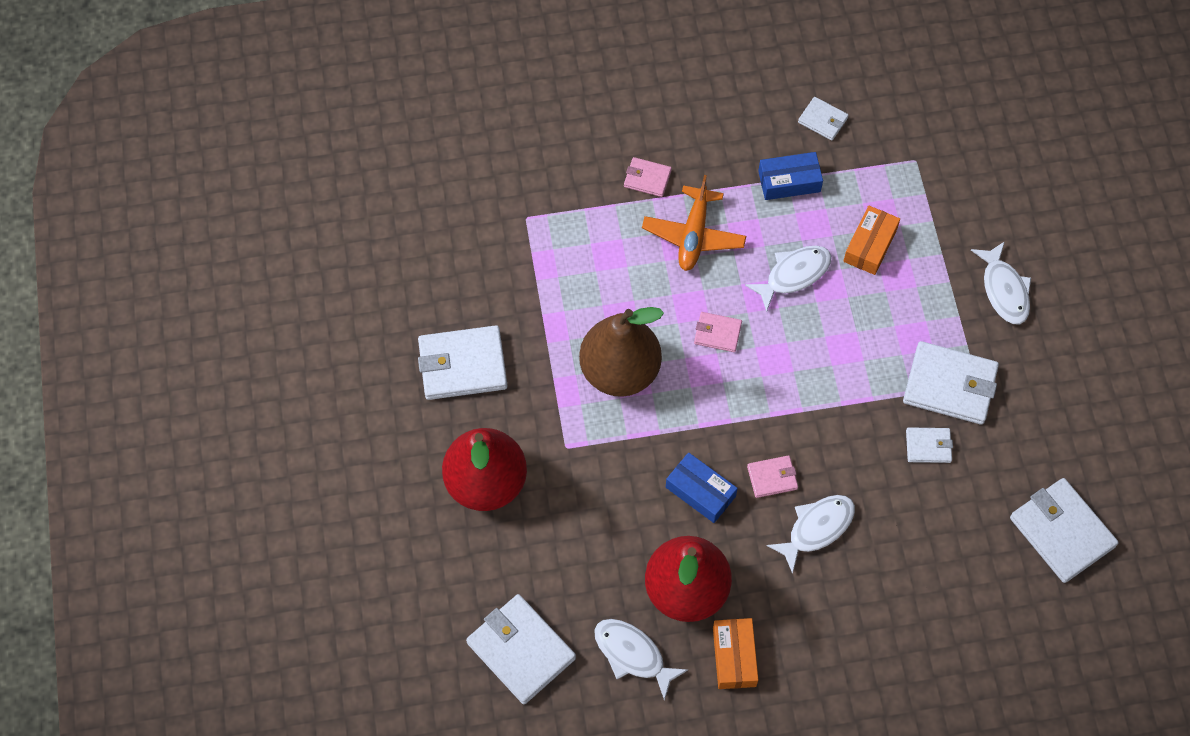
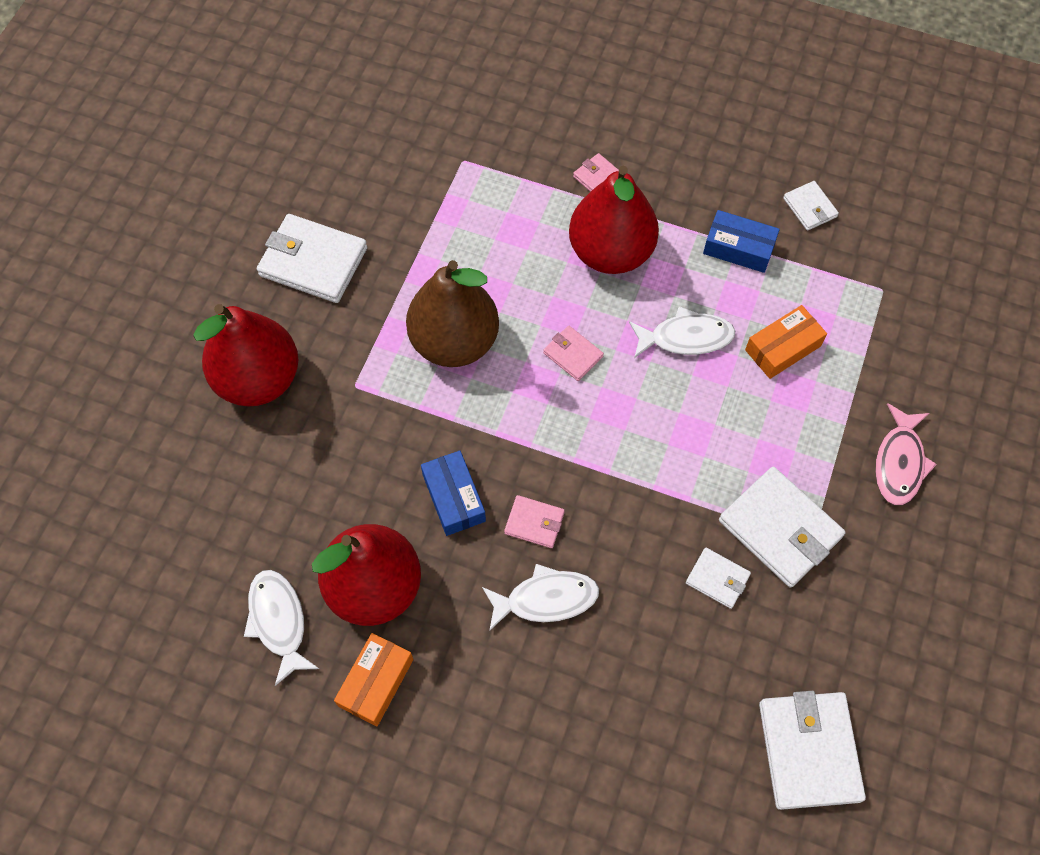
camera: 30 degrees right, 0 degrees up
(521, 650) = (177, 555): white wallet -> none
(693, 235) = (610, 252): orange plane -> red pear
(1004, 290) = (899, 462): white fish -> pink fish

